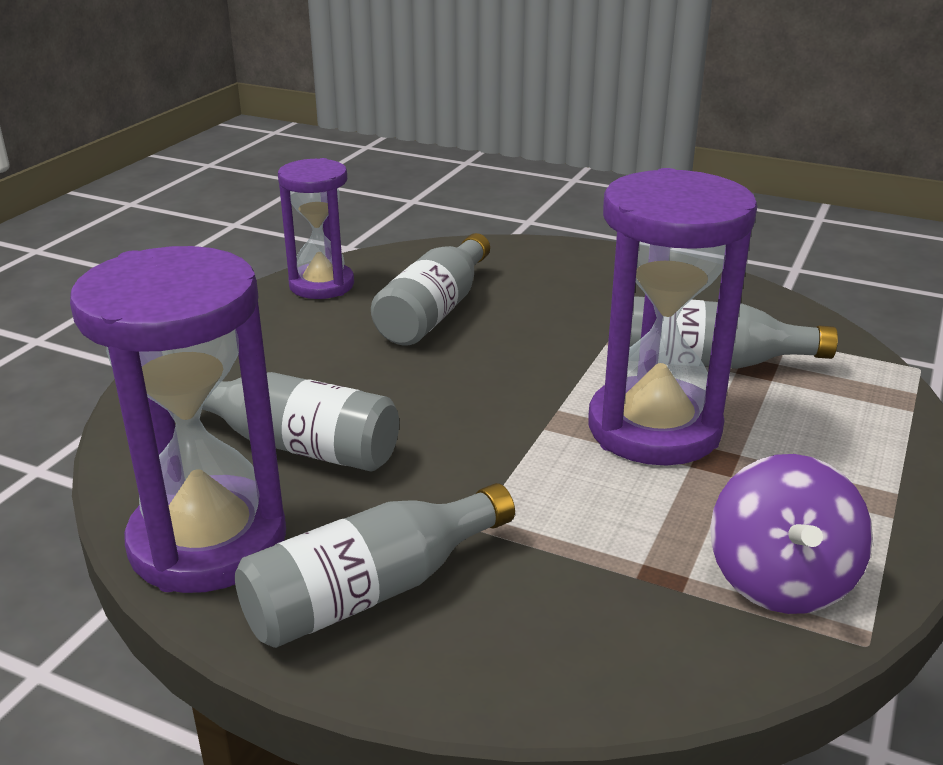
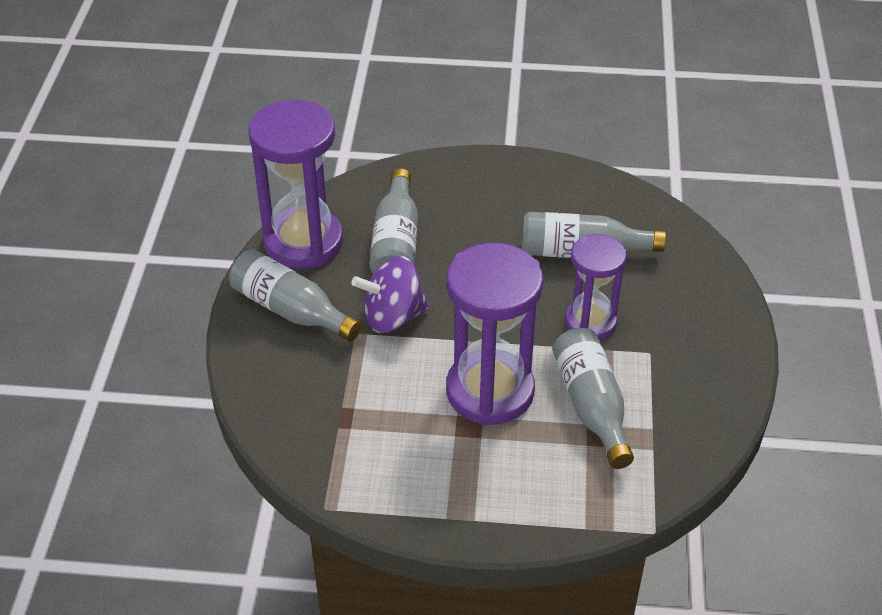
camera: 70 degrees right, 15 degrees up
(321, 285) = (585, 187): purple hourglass -> purple hourglass (590, 322)
(780, 581) = (362, 467): purple spinning top -> purple spinning top (393, 317)

